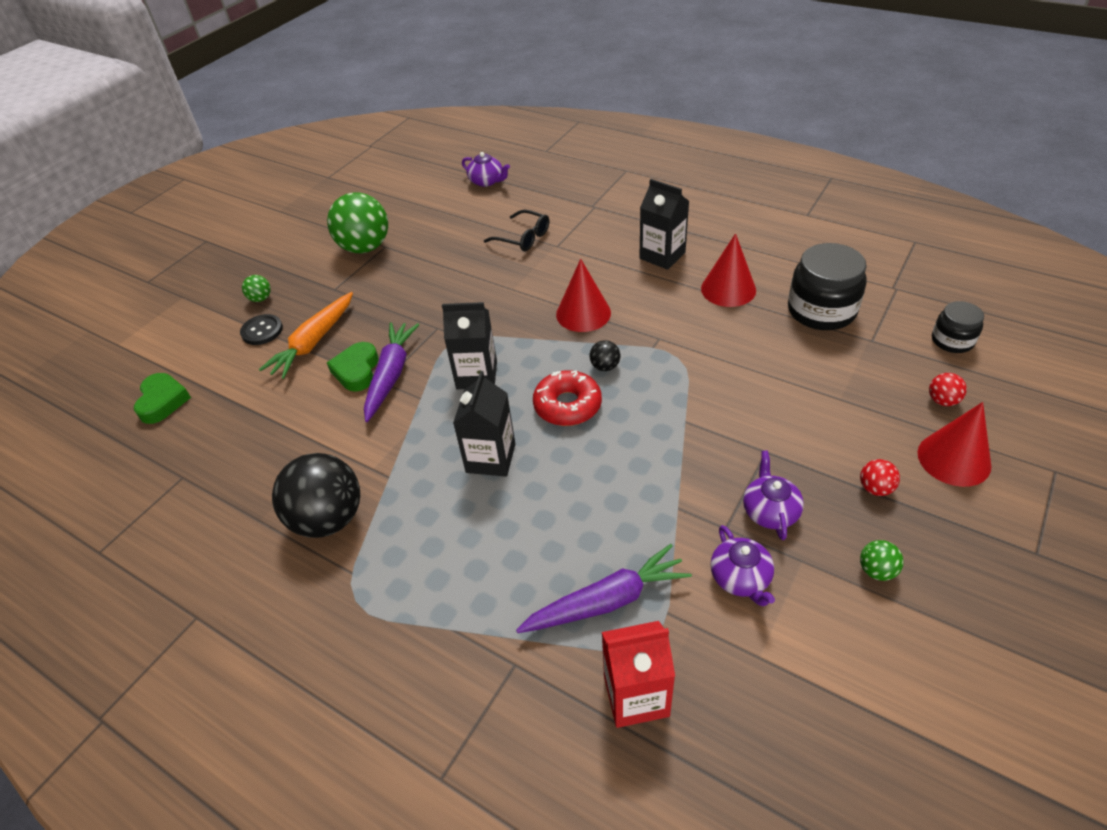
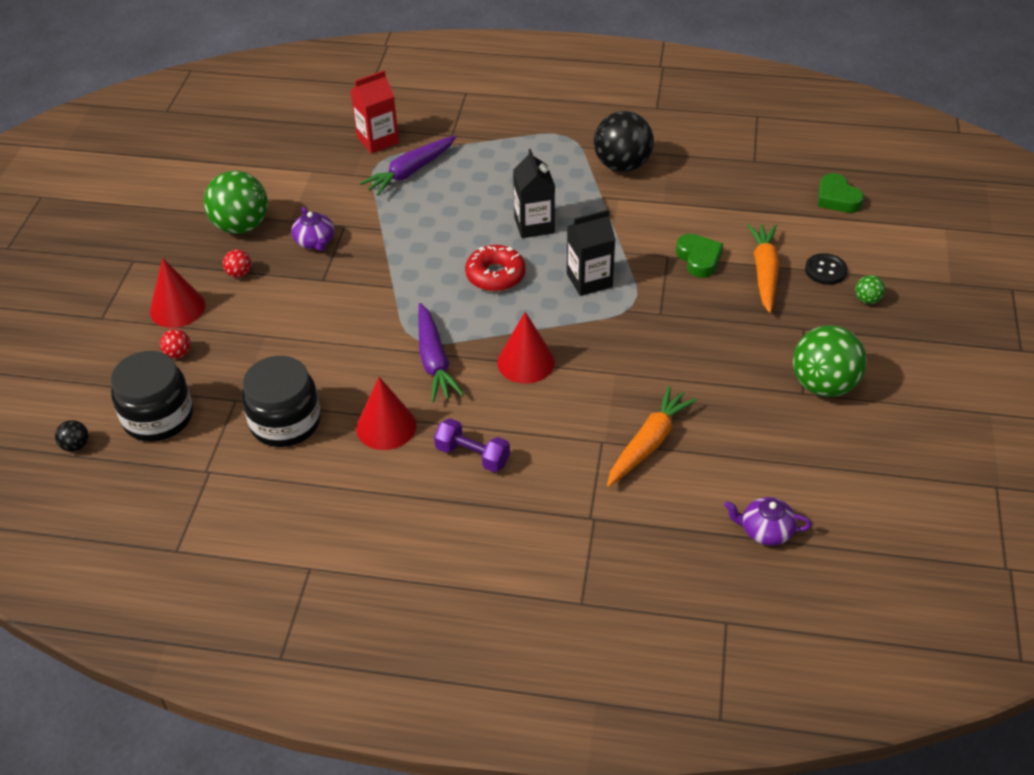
camera: 155 degrees right, 0 degrees up
(391, 375) = (665, 262): purple carrot -> purple carrot (434, 361)
(523, 238) = (648, 443): black glasses -> orange carrot
(605, 366) = (479, 314): black ball -> black ball (76, 446)
(662, 256) = (472, 455): black carton -> purple dumbbell
(740, 578) = (329, 202): purple teapot -> none
(876, 570) = (241, 226): green ball -> green ball, size x2.31
(952, 341) = (158, 417): black jar -> black jar, size x1.75

